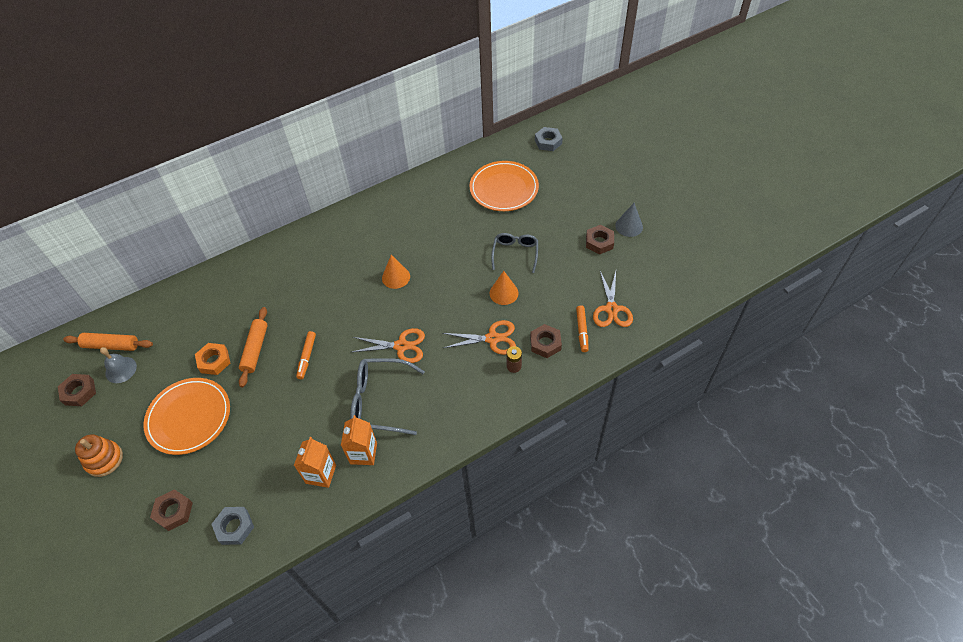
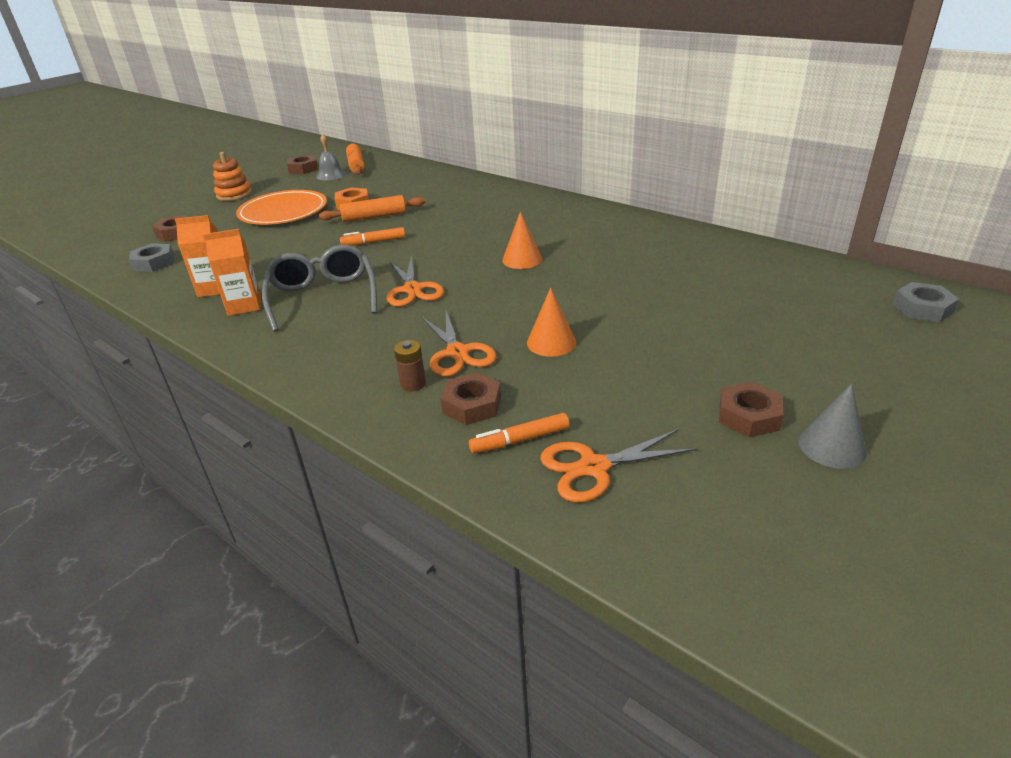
camera: 70 degrees right, 20 degrees down
(504, 188) = (763, 294): orange plate -> none
(515, 253) = (639, 334): grey glasses -> none

